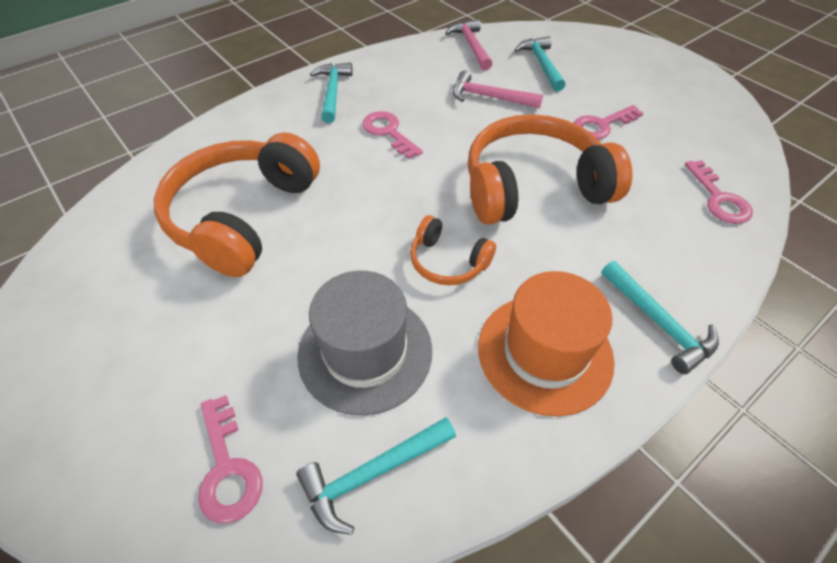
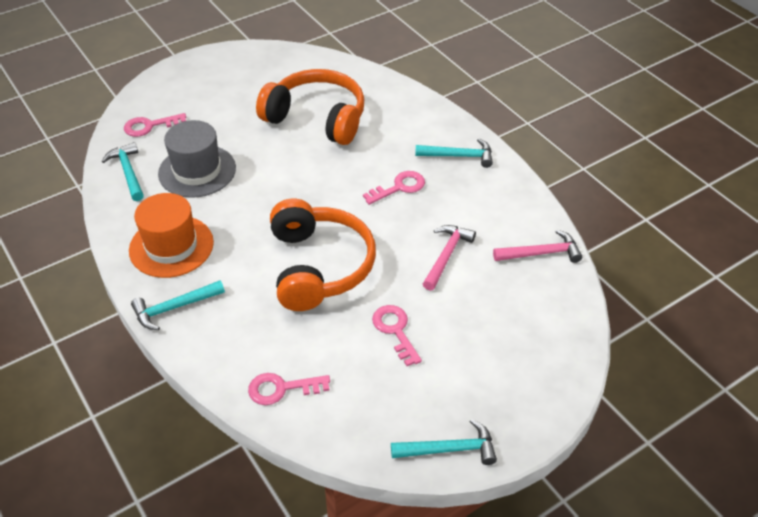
camera: 95 degrees right, 5 degrees down
(448, 261) = (254, 210): orange headphones -> none
(541, 65) = (505, 305): turquoise hammer -> turquoise hammer (449, 449)

